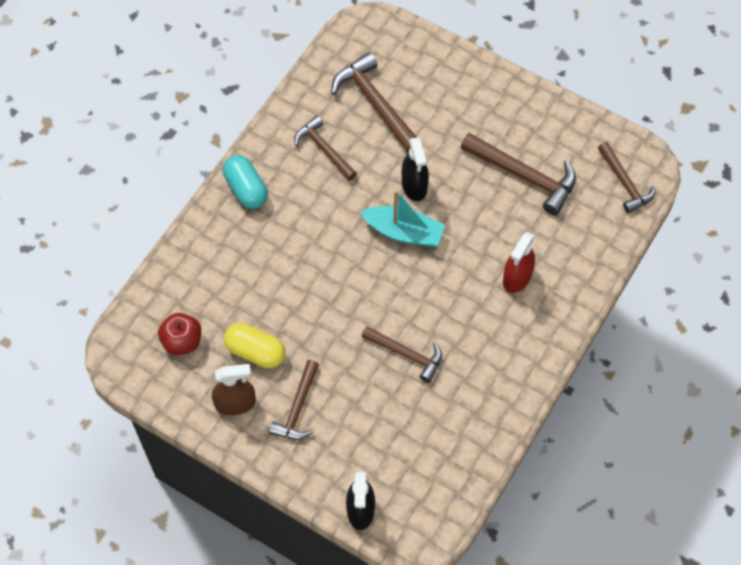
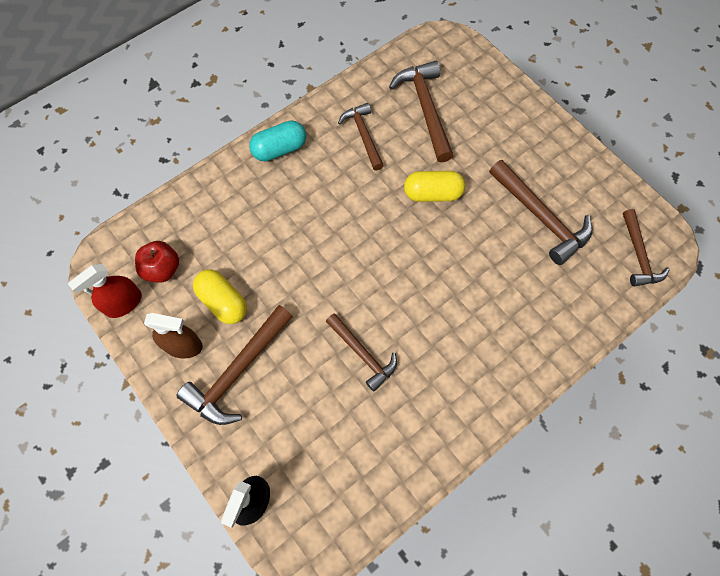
camera: 20 degrees right, 5 degrees up
(246, 189) = (279, 149): turquoise capsule -> turquoise capsule turned 75 degrees clockwise
(298, 408) = (238, 371): brown hammer -> brown hammer, size x1.53
(404, 232) = (406, 234): turquoise boat -> none
(414, 186) = (432, 194): black spray bottle -> yellow capsule
(517, 277) = (499, 314): red spray bottle -> red spray bottle (123, 303)

